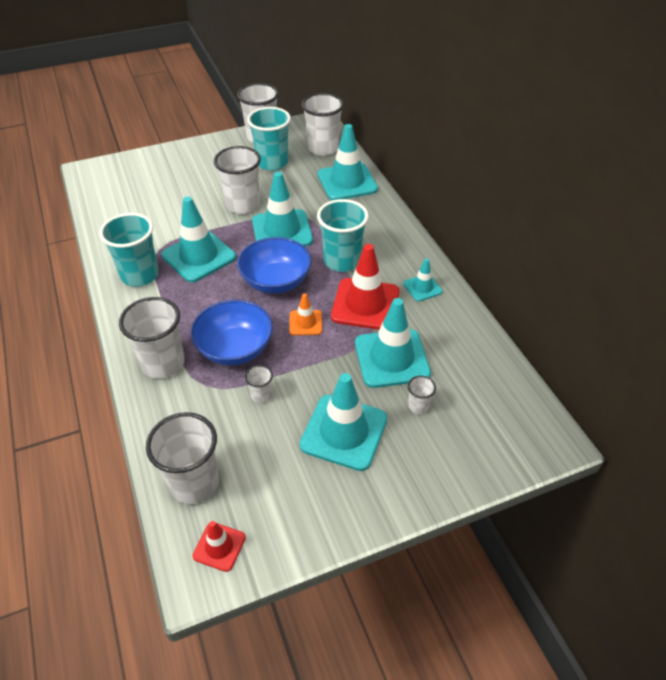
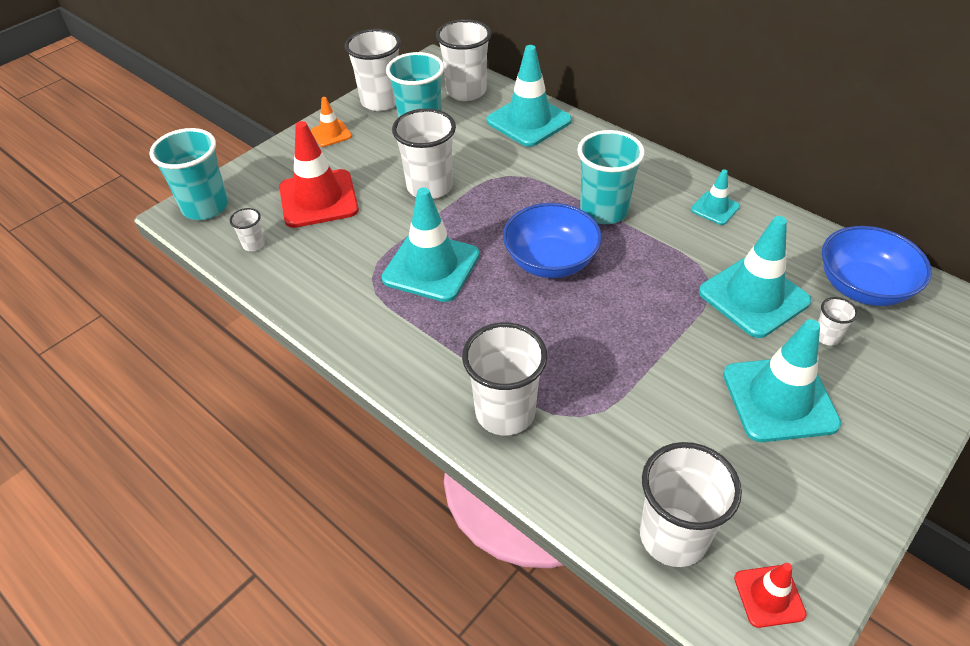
camera: 25 degrees left, 0 degrees up
(140, 275) = (376, 318): turquoise cup -> turquoise cup (205, 207)
(235, 348) = (574, 358): blue bowl -> blue bowl (862, 287)
(261, 395) = (654, 399): white cup -> white cup (254, 244)
(282, 231) = (504, 201): turquoise traffic cone -> none
(305, 323) = (627, 295): orange traffic cone -> orange traffic cone (331, 134)
(365, 304) = (673, 249): red traffic cone -> red traffic cone (318, 199)

